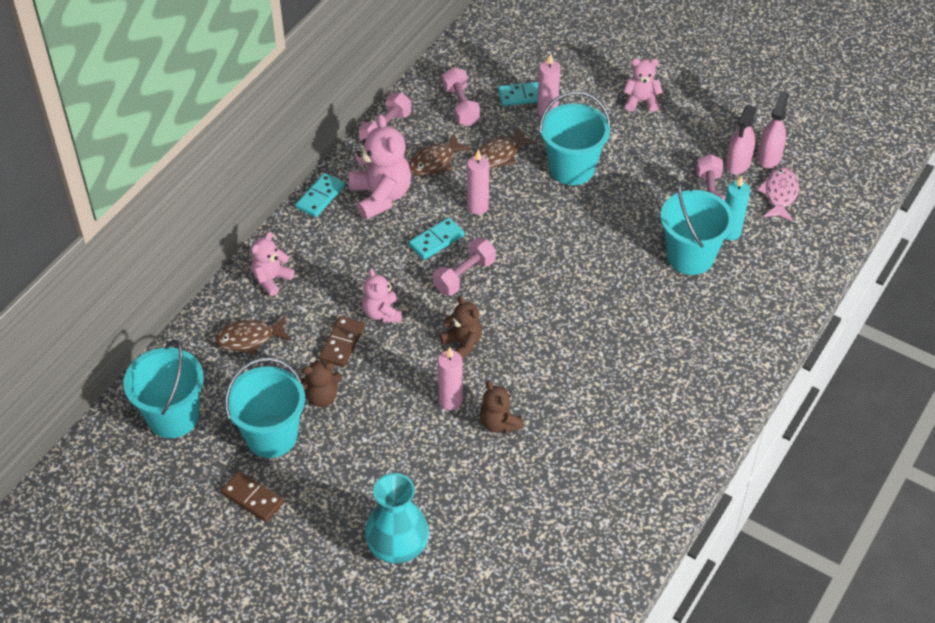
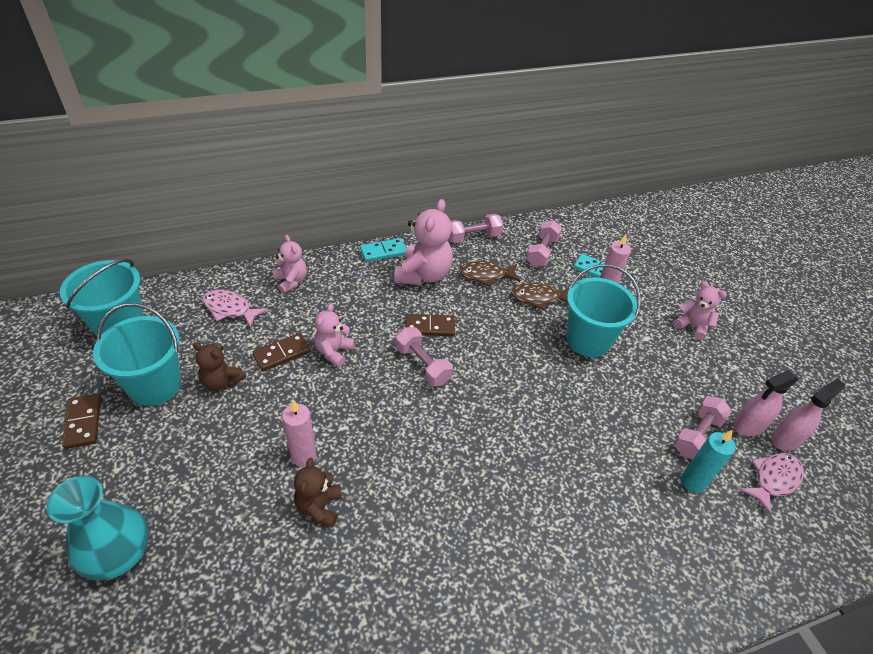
camera: 35 degrees right, 5 degrees down
(249, 338) = (230, 309): brown fish -> pink fish
(271, 279) = (291, 281): pink teddy bear -> pink teddy bear turned 75 degrees clockwise
(436, 240) = (429, 327): turquoise domino -> brown domino
(462, 343) = (365, 416): brown teddy bear -> none
(464, 276) = (422, 365): pink dumbbell -> pink dumbbell turned 60 degrees clockwise
(477, 207) = (485, 323): pink candle -> none
(690, 256) = (634, 478): turquoise bucket -> none

